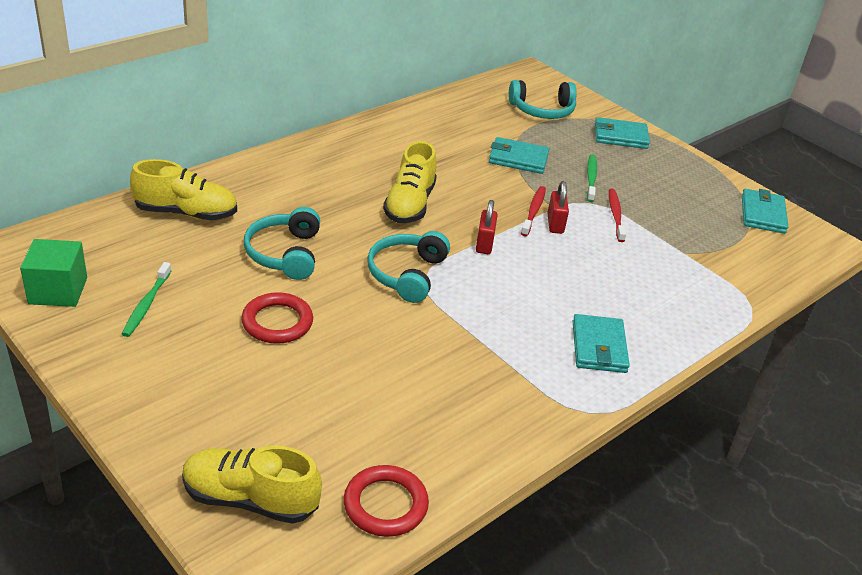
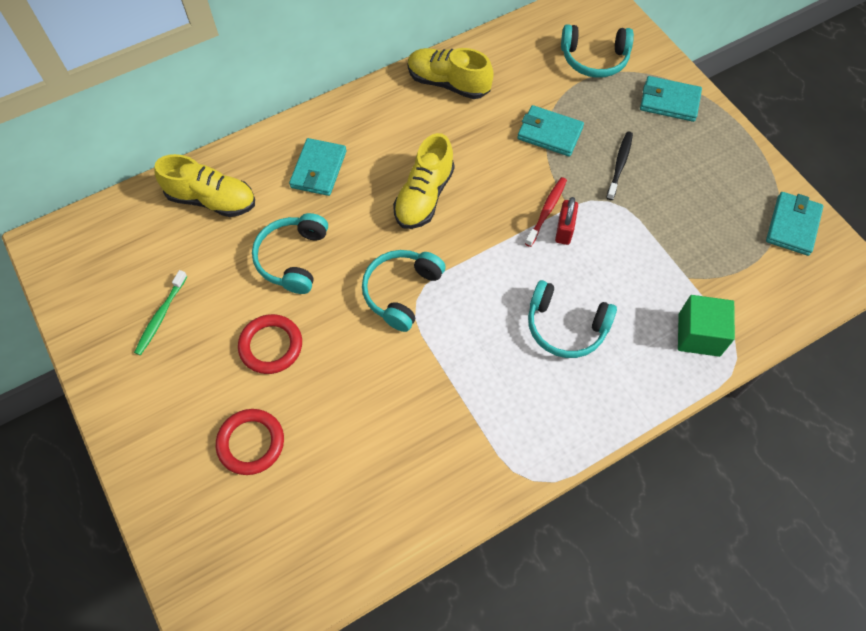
camera: 15 degrees right, 25 degrees up
(58, 291) = (88, 294): green cube -> green cube (699, 335)
(250, 499) = (214, 549): yellow shoe -> yellow shoe (448, 83)
(385, 504) = (325, 568): red ring -> red ring (251, 443)
(484, 244) = (485, 255): red padlock -> none
(581, 292) = (565, 327): none -> turquoise headphones
(591, 178) = (619, 165): green toothbrush -> black toothbrush
(599, 347) = (564, 400): turquoise wallet -> turquoise wallet (318, 169)
(615, 215) = (631, 220): red toothbrush -> none

